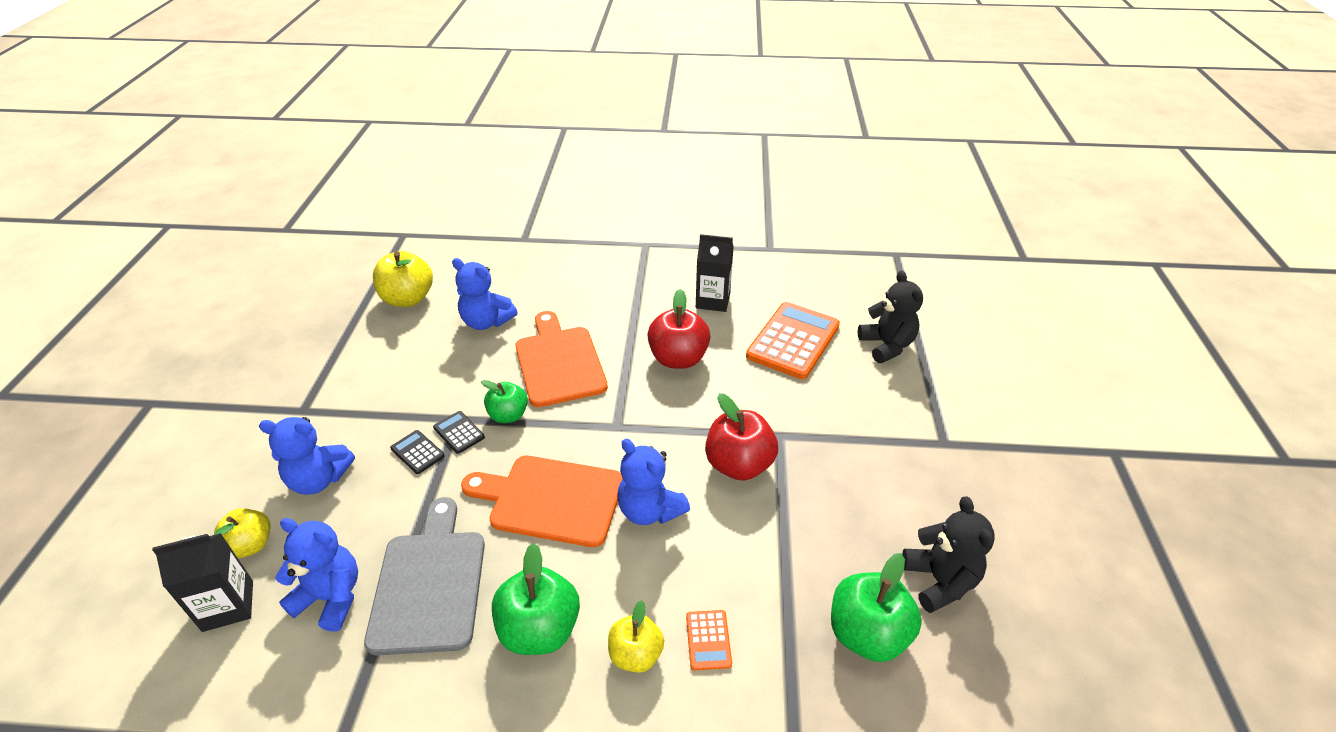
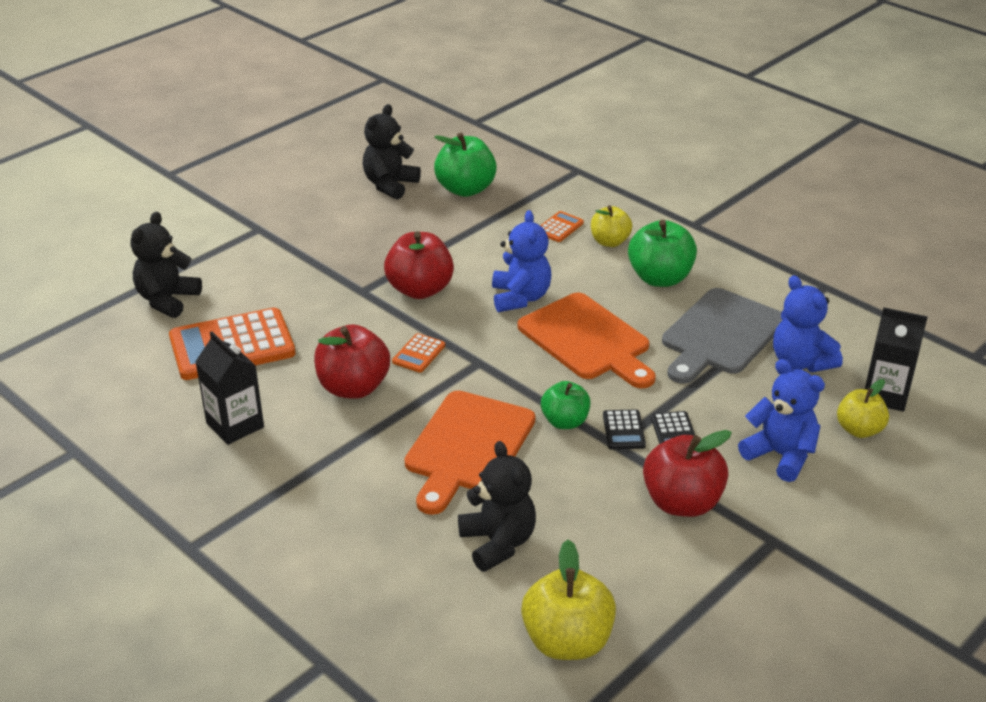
camera: 140 degrees left, 5 degrees down
(382, 402) = (682, 502): none -> red apple
(486, 322) = (498, 543): blue teddy bear -> black teddy bear
(667, 407) = (419, 354): none -> orange calculator

